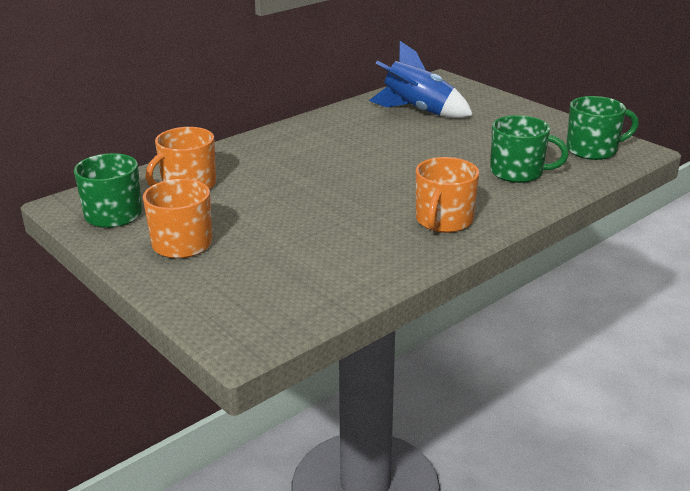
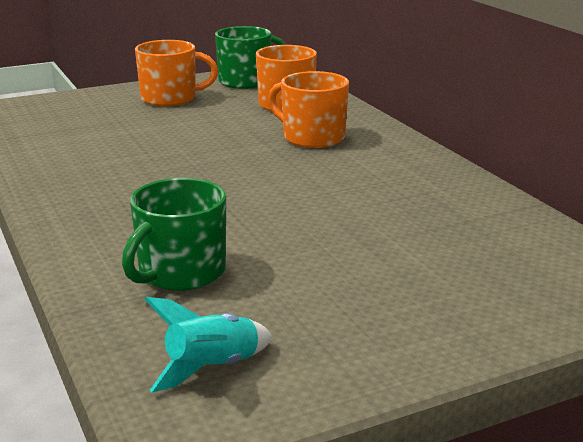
camera: 105 degrees right, 5 degrees down
(418, 111) = (464, 240): blue rocket -> none
(443, 221) = (95, 199): orange mug -> orange mug (312, 137)
(593, 150) = (213, 368): green mug -> turquoise rocket

